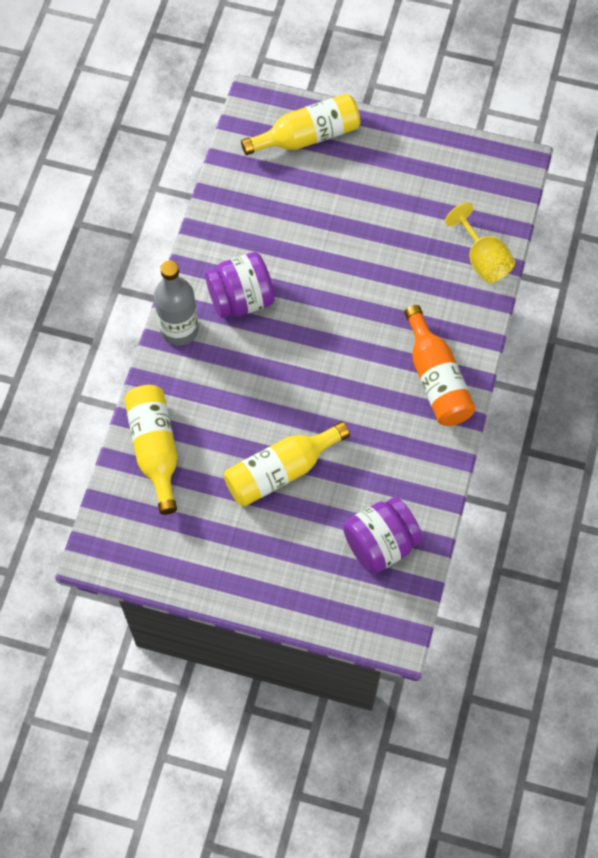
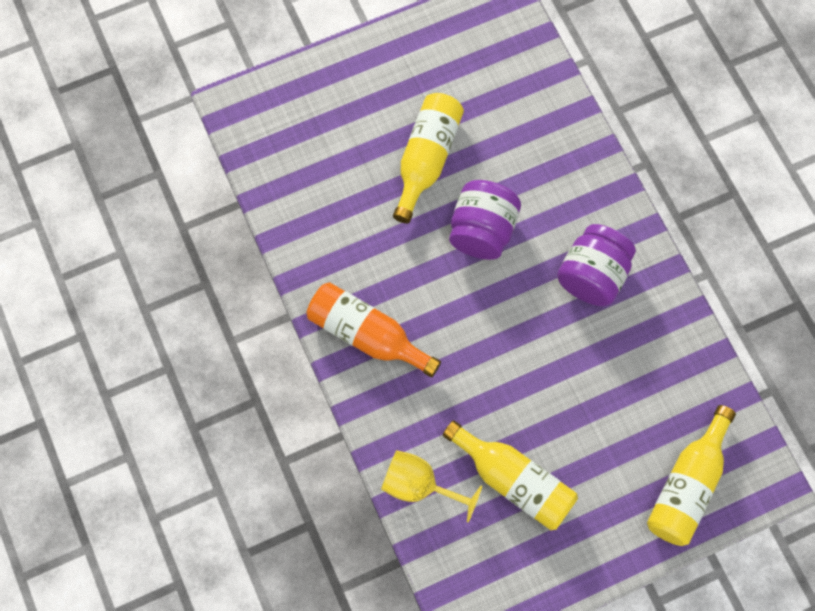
camera: 140 degrees right, 5 degrees up
(155, 449) = (538, 101): yellow bottle -> yellow bottle (514, 481)
(179, 329) = (616, 209): grey bottle -> none
(380, 544) = (299, 163): purple jar -> purple jar (482, 231)

